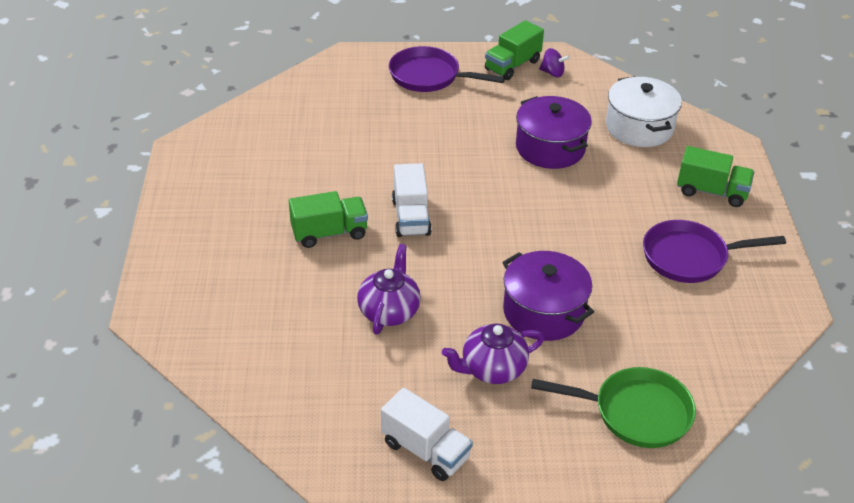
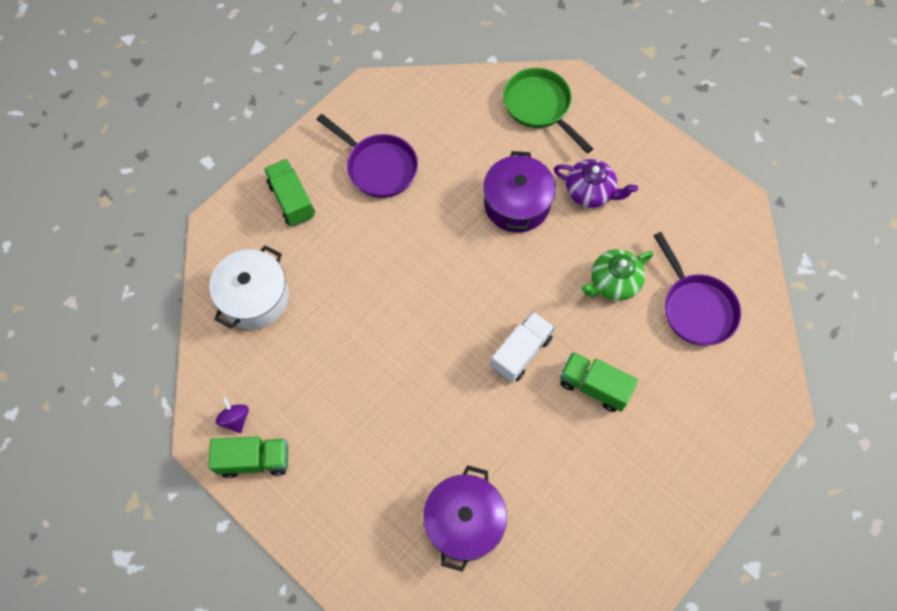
camera: 135 degrees left, 25 degrees up
(389, 311) = (613, 283): purple teapot -> green teapot
(425, 450) = (678, 175): white truck -> none
(429, 76) = (339, 510): purple pan -> purple pan (695, 308)
(550, 148) = (345, 334): purple pot -> purple pot (464, 522)

